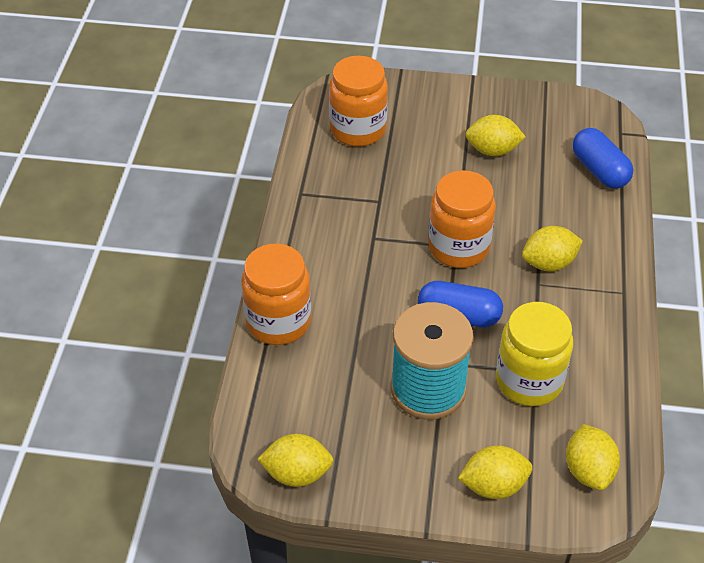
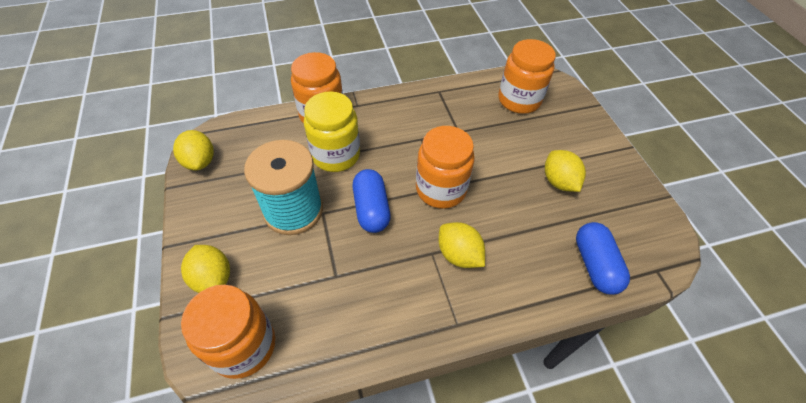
camera: 65 degrees right, 5 degrees up
(529, 380) = (325, 274): yellow jar -> yellow jar (336, 155)
(588, 470) = (243, 346): yellow lemon -> orange jar
(599, 170) = (595, 265): blue capsule -> blue capsule turned 45 degrees counterclockwise

